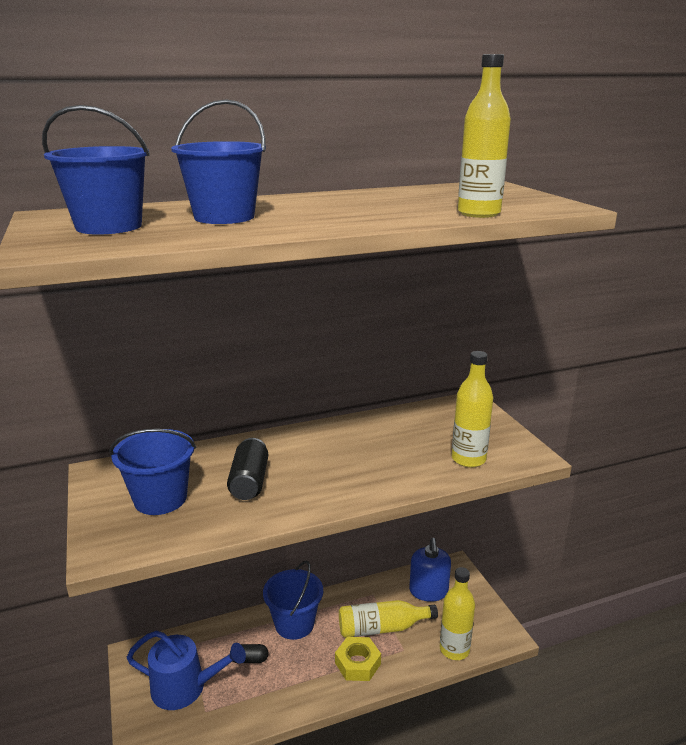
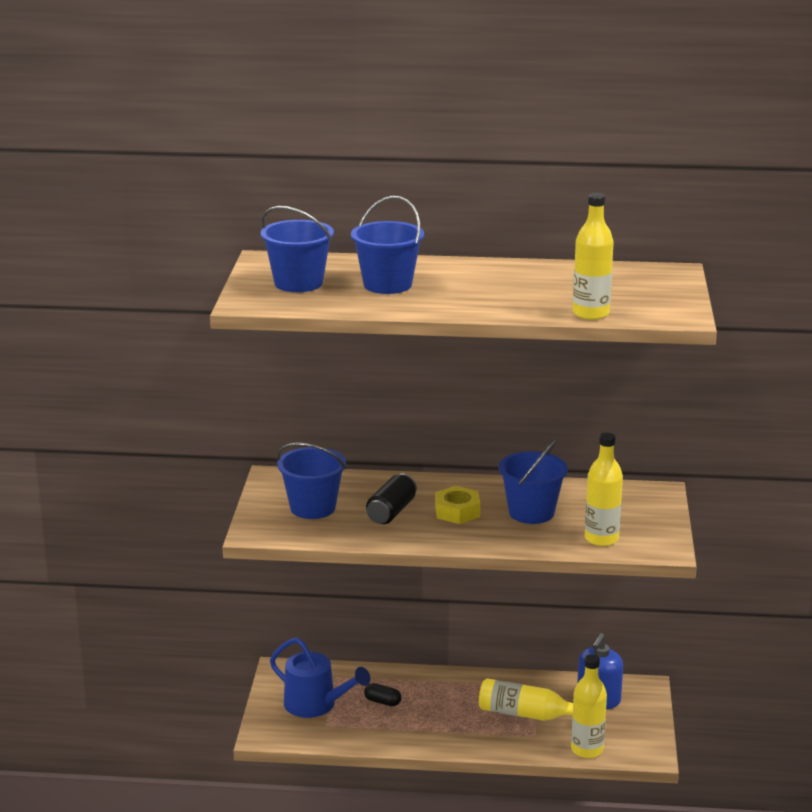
camera: 25 degrees right, 0 degrees up
(294, 624) = (441, 687): blue bucket -> blue bucket (531, 512)
(357, 663) = (483, 732): yellow nut -> yellow nut (457, 511)

